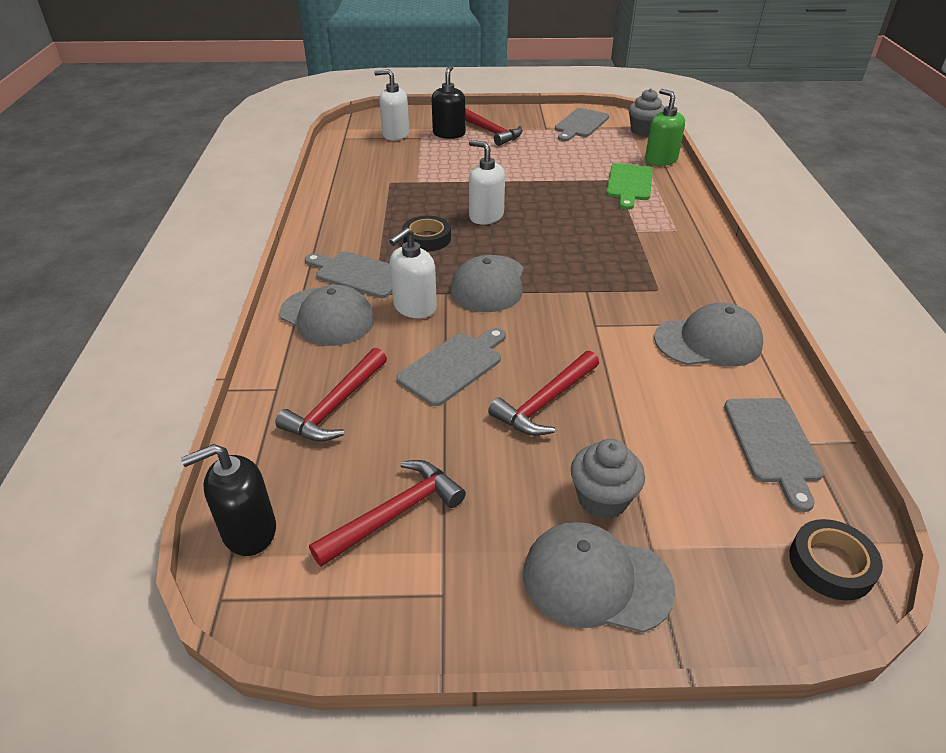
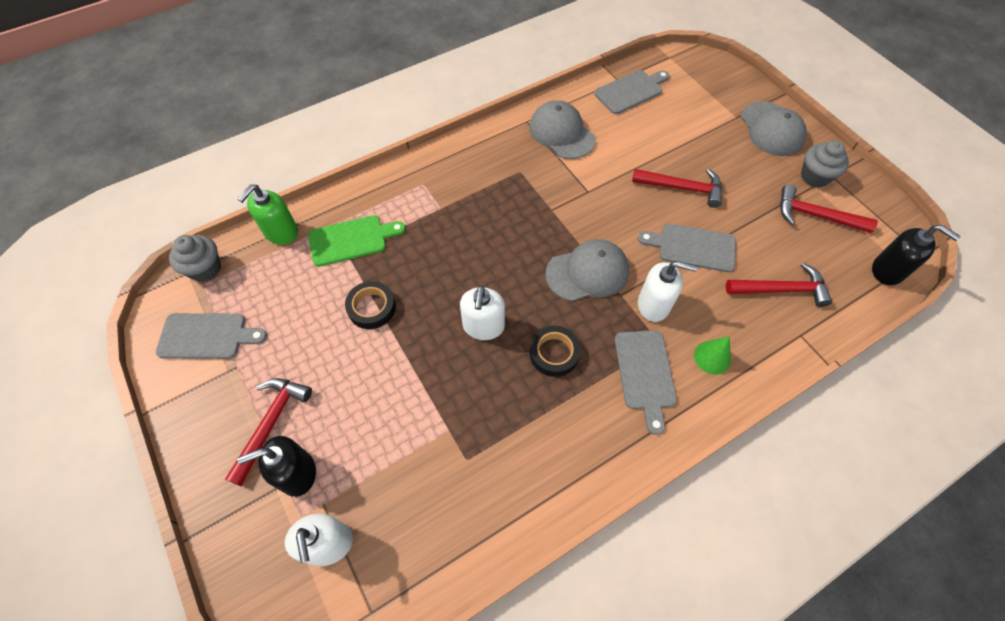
camera: 120 degrees left, 20 degrees up
(327, 317) = (712, 357): grey cap -> green cone
(602, 499) = (727, 141): grey cupcake -> grey cupcake (814, 176)
(831, 564) = (690, 63): black tape -> black tape (371, 308)

